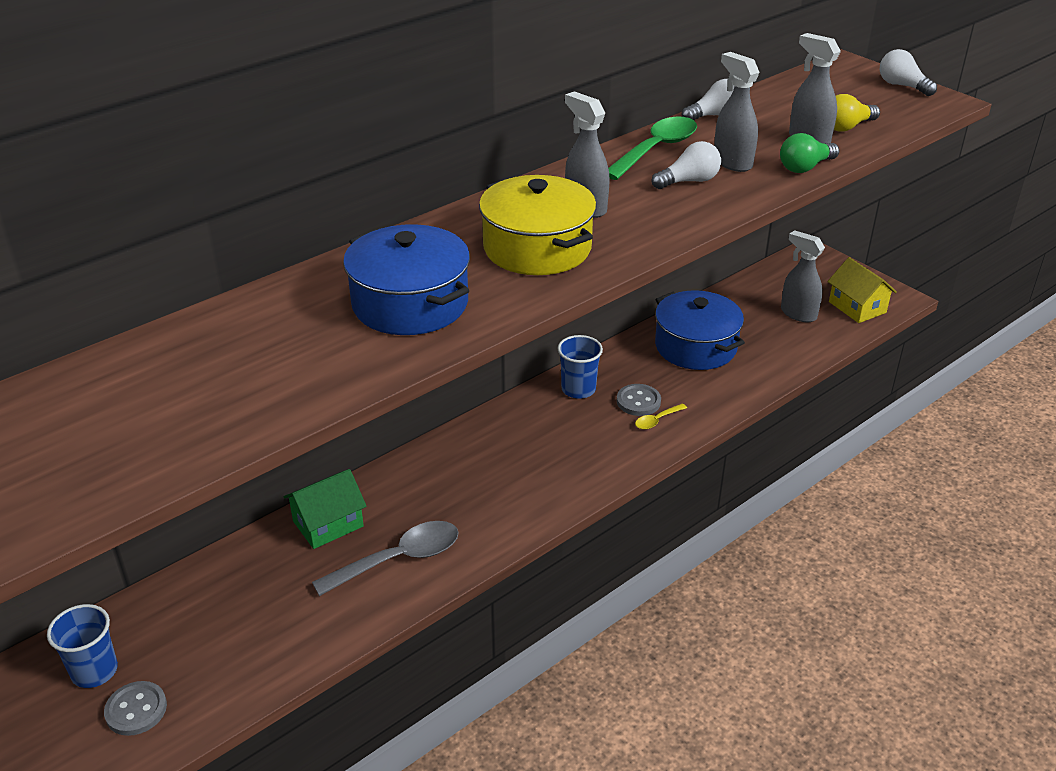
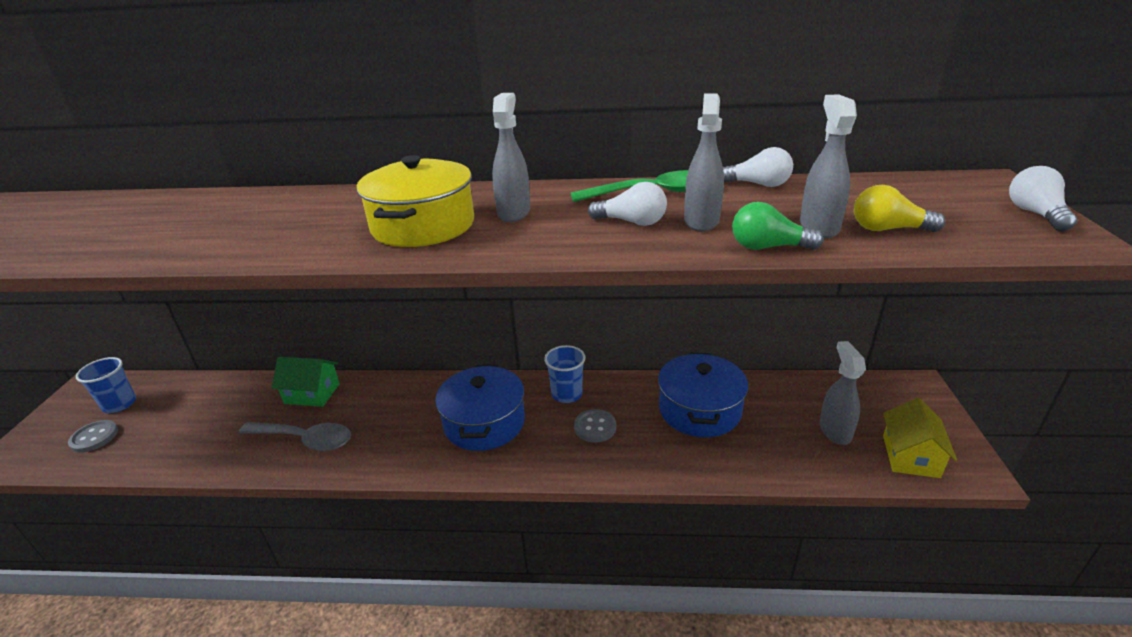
camera: 45 degrees right, 5 degrees down
(410, 304) = (281, 228): blue pot -> blue pot (484, 423)
(657, 420) = (587, 450): yellow spoon -> none

